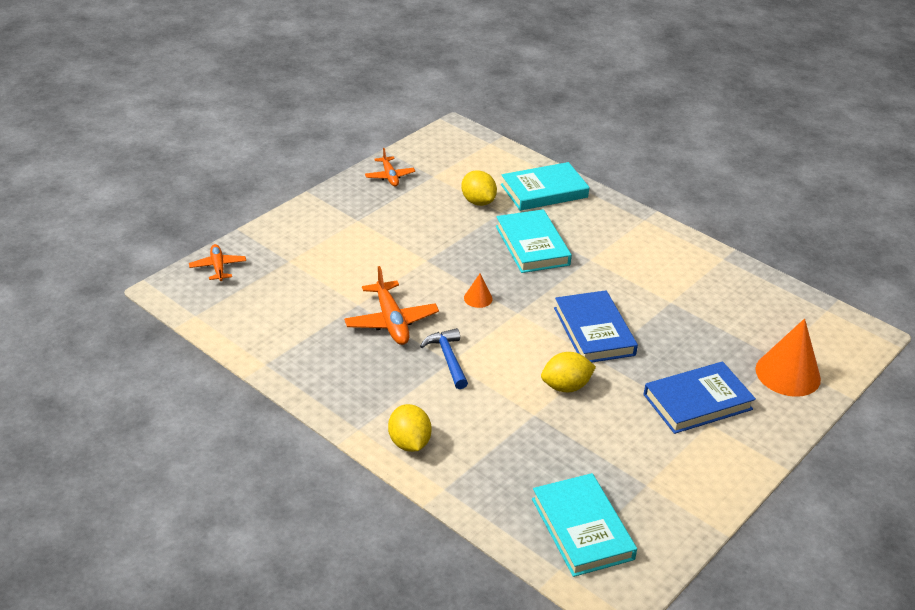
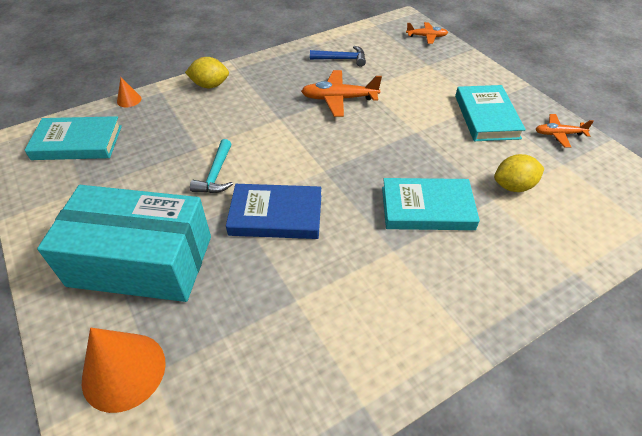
camera: 110 degrees right, 10 degrees up
(448, 358) = (283, 118): blue hammer -> blue hammer (342, 59)
(478, 298) = (352, 150): orange cone -> orange cone (129, 100)
(544, 191) = (538, 249): turquoise book -> turquoise book (486, 117)
(565, 386) = (216, 174): yellow lemon -> turquoise hammer
(697, 402) = (141, 261): blue book -> turquoise box

